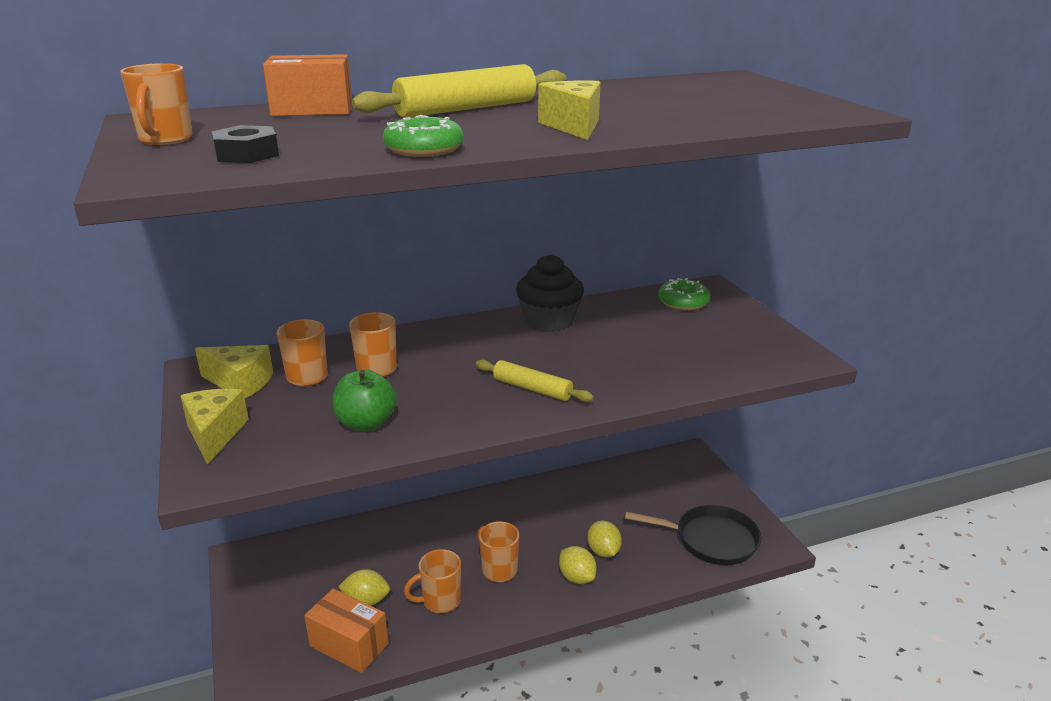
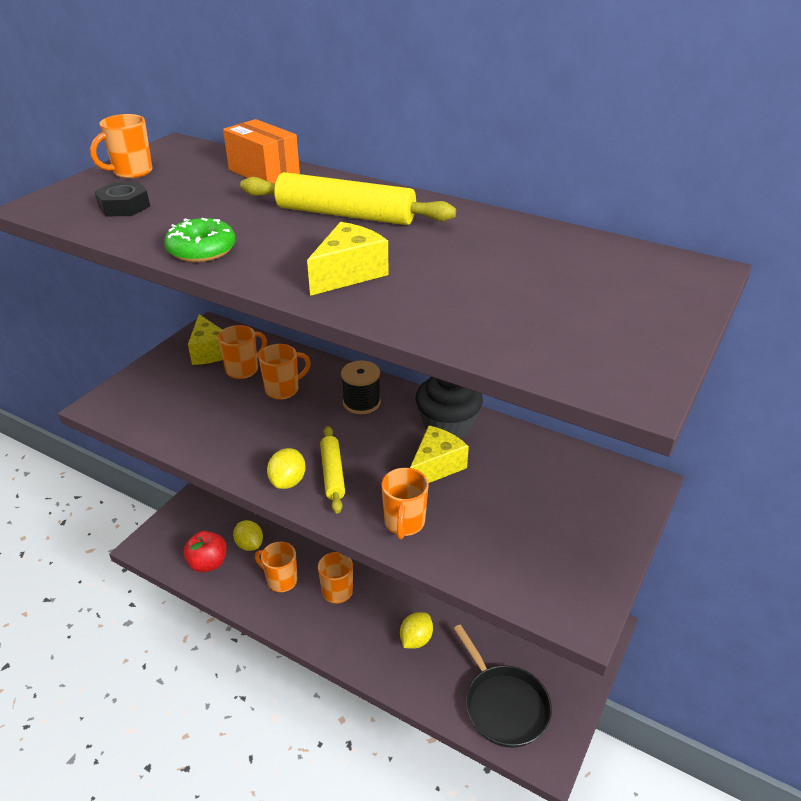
camera: 50 degrees right, 10 degrees up
(215, 434) = (146, 380): yellow cheese -> yellow cheese (436, 467)
(349, 645) = (208, 563): orange box -> red apple
(366, 423) = (211, 426): green apple -> none
(461, 342) = (361, 402): none -> black spool
(577, 577) = (372, 640): yellow lemon -> yellow lemon (288, 481)
(637, 382) = (404, 523): none -> orange mug
(683, 302) = (586, 480): green donut -> none

